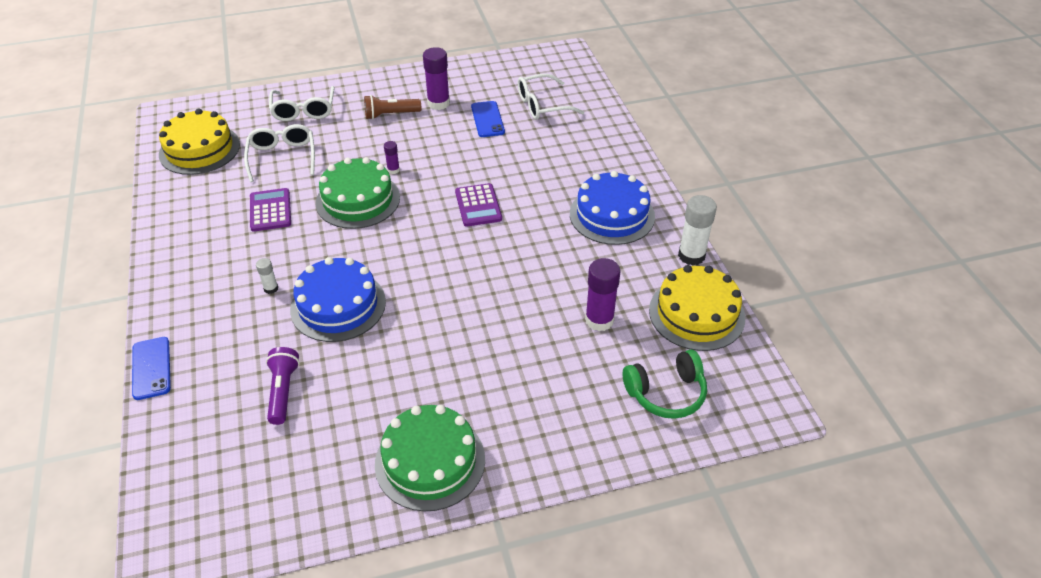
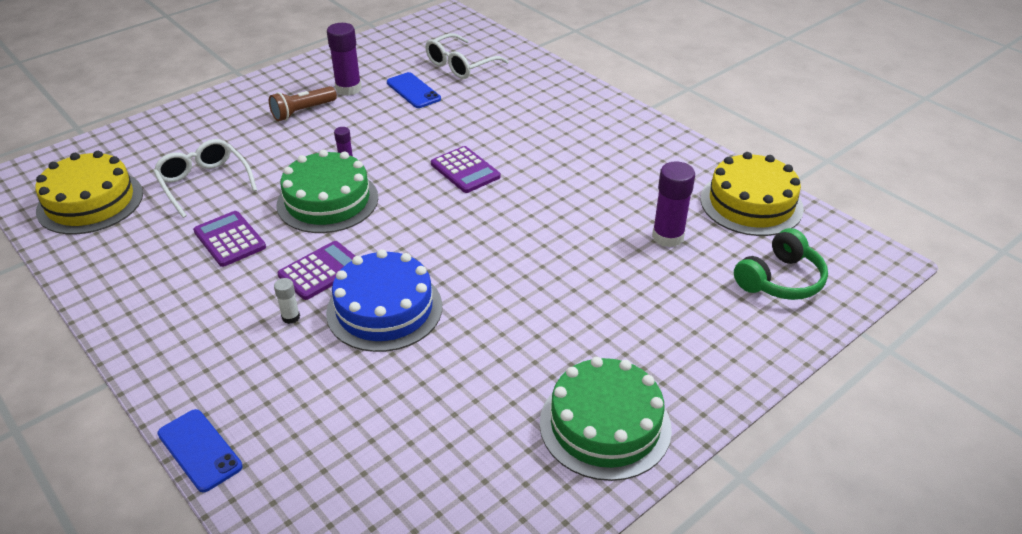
camera: 25 degrees left, 5 degrees down
(283, 391) = (386, 416): purple flashlight -> none
(304, 111) = (196, 132): white glasses -> none
(315, 258) = (321, 271): none -> purple calculator
(612, 215) = (605, 142): blue cake -> none
(691, 256) = (706, 156): white glue stick -> none

